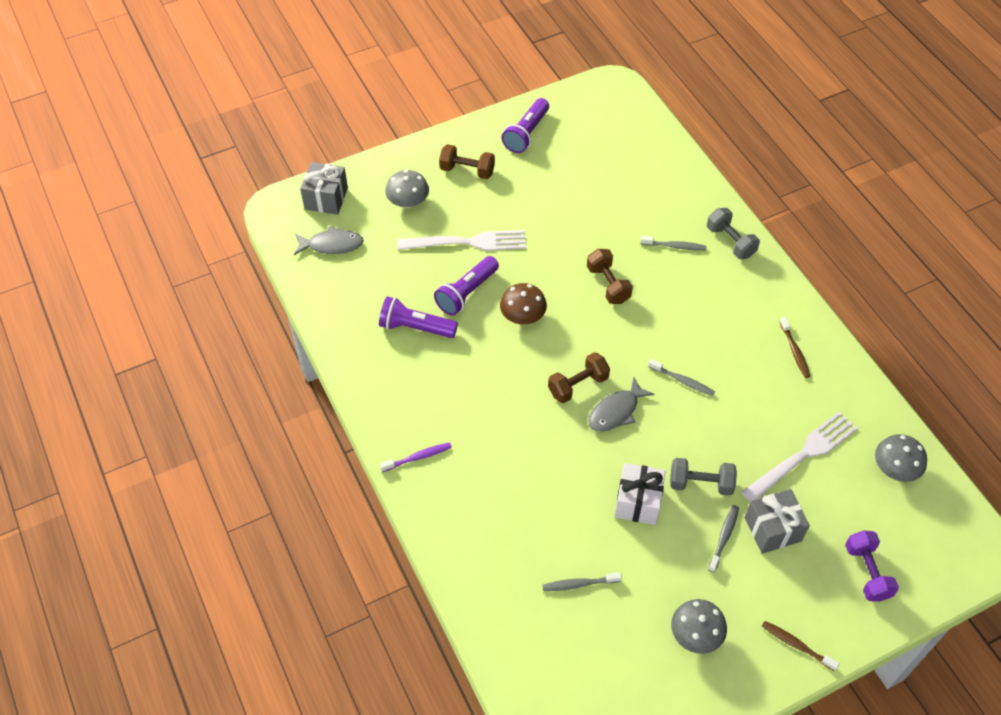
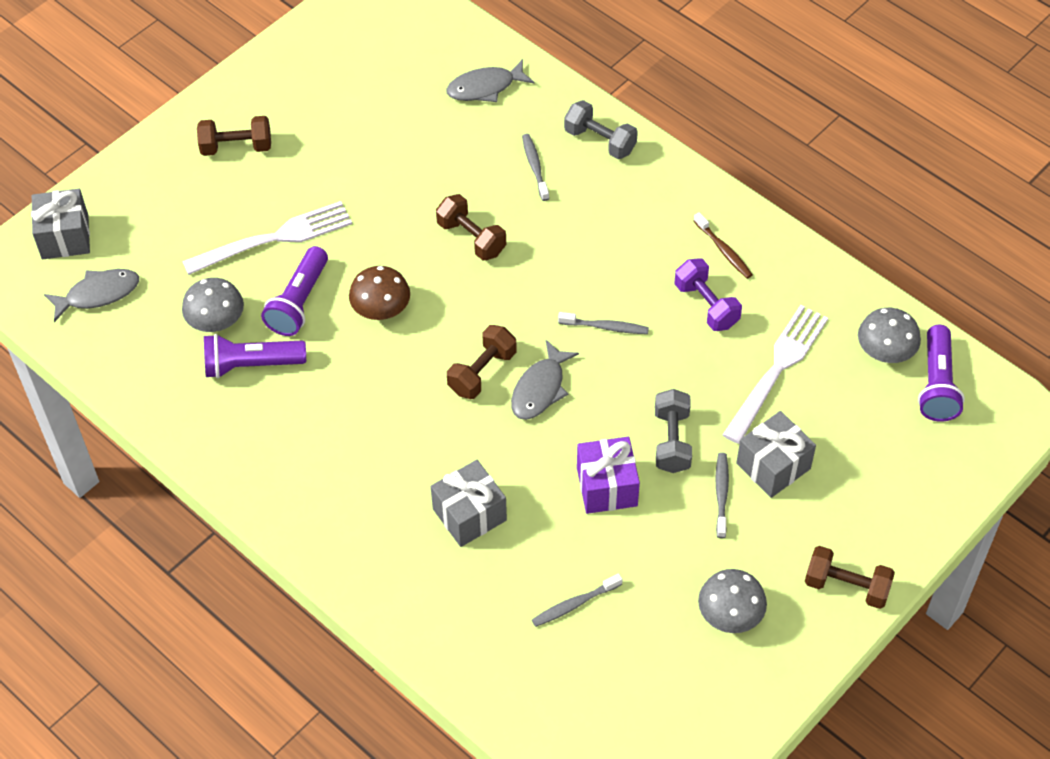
camera: 20 degrees left, 0 degrees up
(408, 202) = (176, 209): grey mushroom -> grey mushroom (216, 321)
(418, 457) = (320, 522): purple toothbrush -> none
(526, 133) = (294, 78): purple flashlight -> purple flashlight (937, 384)
(527, 488) = (469, 514): none -> grey gift
(638, 502) = (607, 487): white gift -> purple gift
(660, 179) = (485, 87): none -> grey fish
(675, 246) = (535, 166): grey toothbrush -> grey toothbrush turned 90 degrees counterclockwise
(700, 483) = (672, 441): grey dumbbell -> grey dumbbell turned 75 degrees counterclockwise
(796, 645) = (846, 586): brown toothbrush -> brown dumbbell
(867, 572) = (895, 479): purple dumbbell -> purple dumbbell (706, 305)

